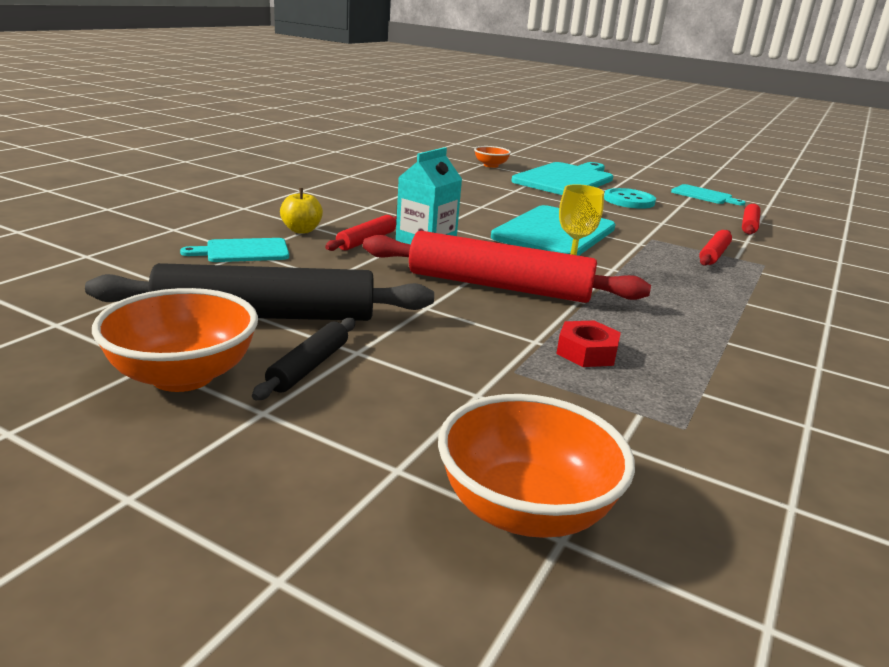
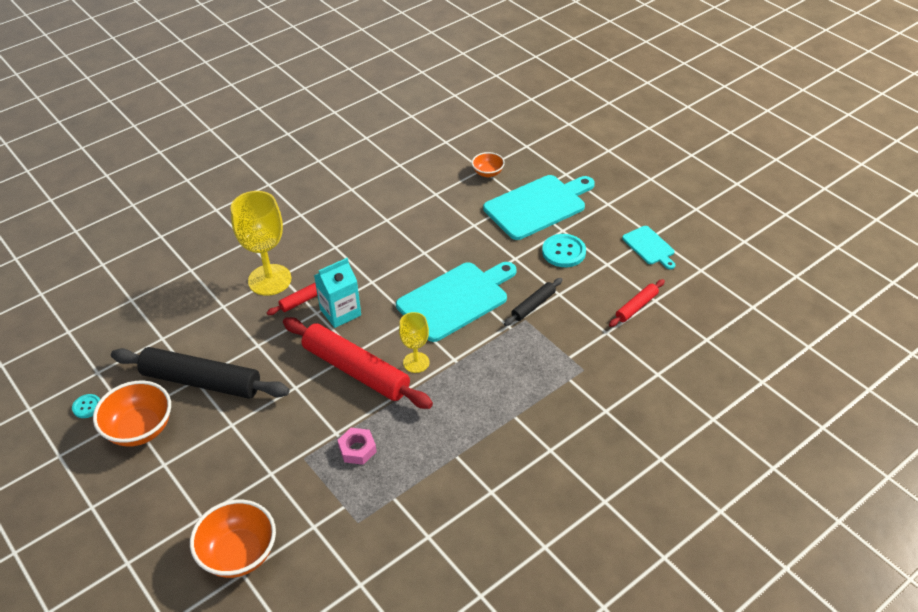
camera: 25 degrees right, 20 degrees up
(51, 363) = (87, 407): none -> turquoise button
(243, 251) = (220, 305): turquoise cutting board -> none
(301, 230) = (269, 280): yellow apple -> yellow goblet
(309, 367) = (201, 433): black rolling pin -> black rolling pin (533, 305)
(586, 352) = (357, 449): red nut -> pink nut
(713, 254) = (554, 350): red rolling pin -> none

